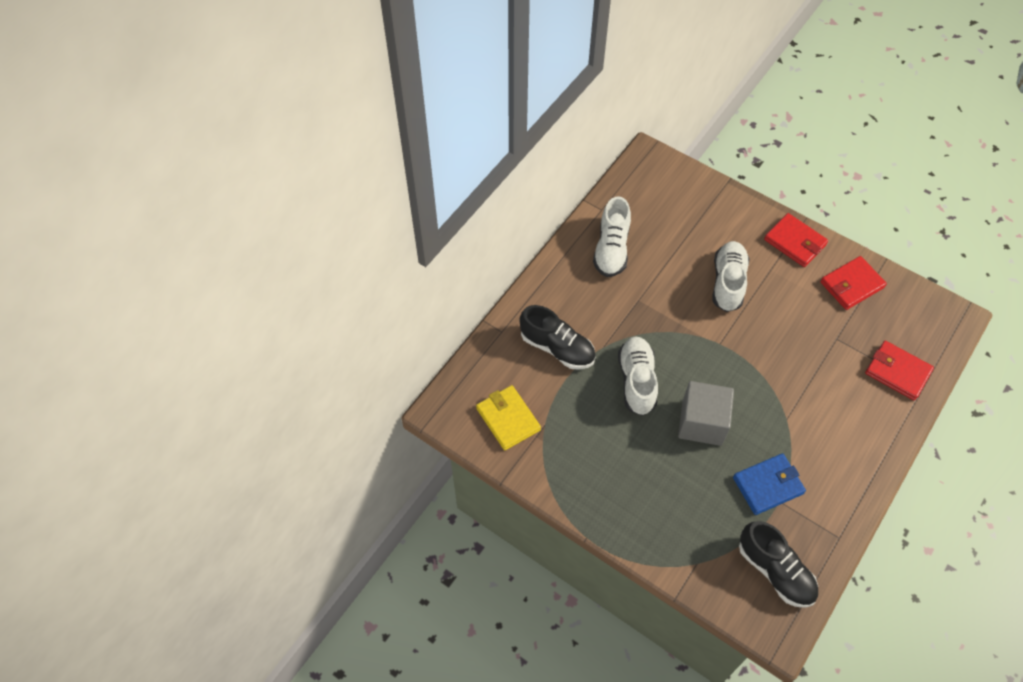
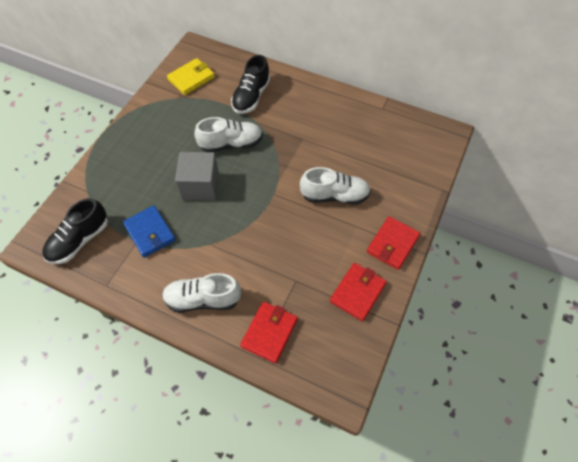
camera: 80 degrees right, 0 degrees up
(611, 249) = (346, 118): white shoe -> white shoe (203, 299)
(851, 285) = (357, 292): red wallet -> red wallet turned 75 degrees clockwise

